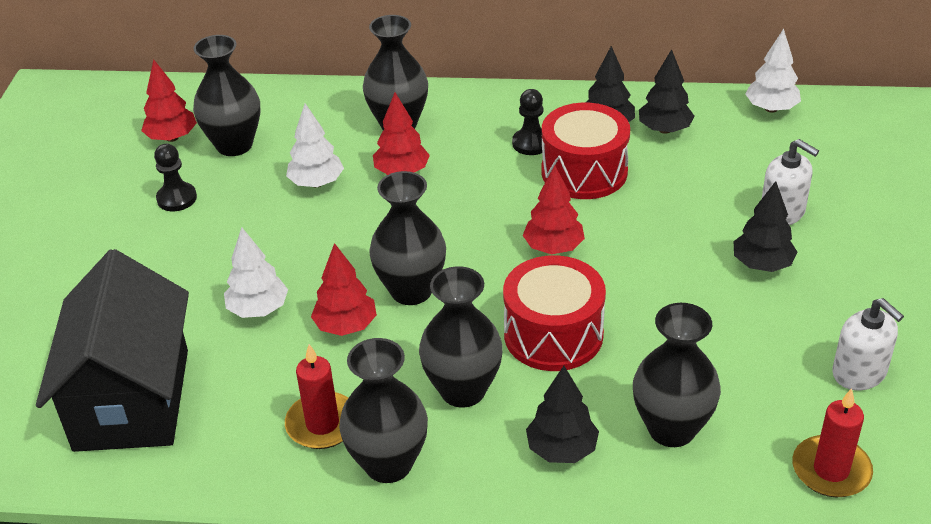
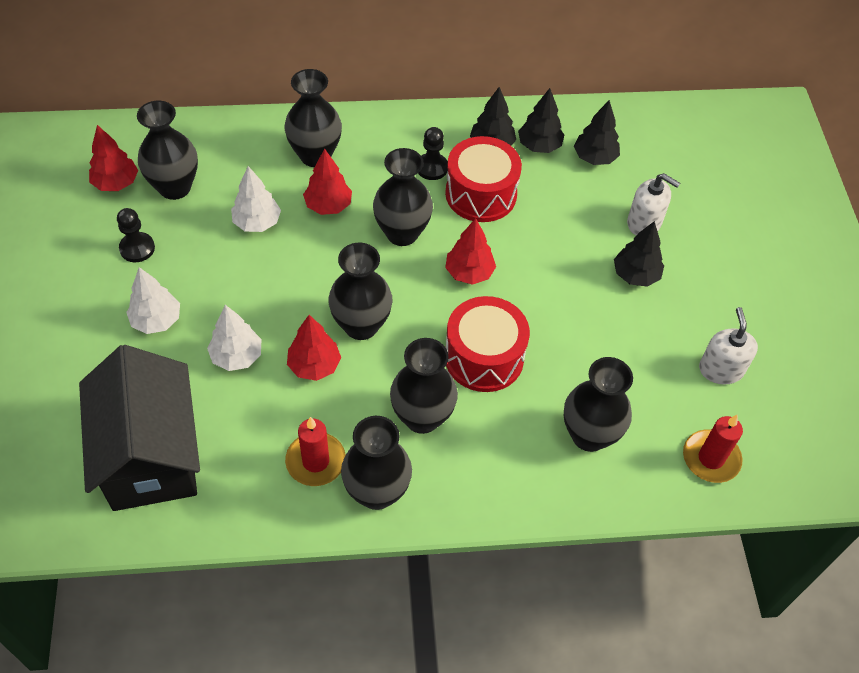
camera: 15 degrees left, 15 degrees up
(481, 204) = (402, 233): none -> black vase
(562, 450) = (509, 463): black tree -> black tree (594, 157)
(771, 109) = (621, 118): white tree -> white tree (156, 320)
(859, 373) = (721, 369): white soap dispenser -> white soap dispenser turned 135 degrees counterclockwise

